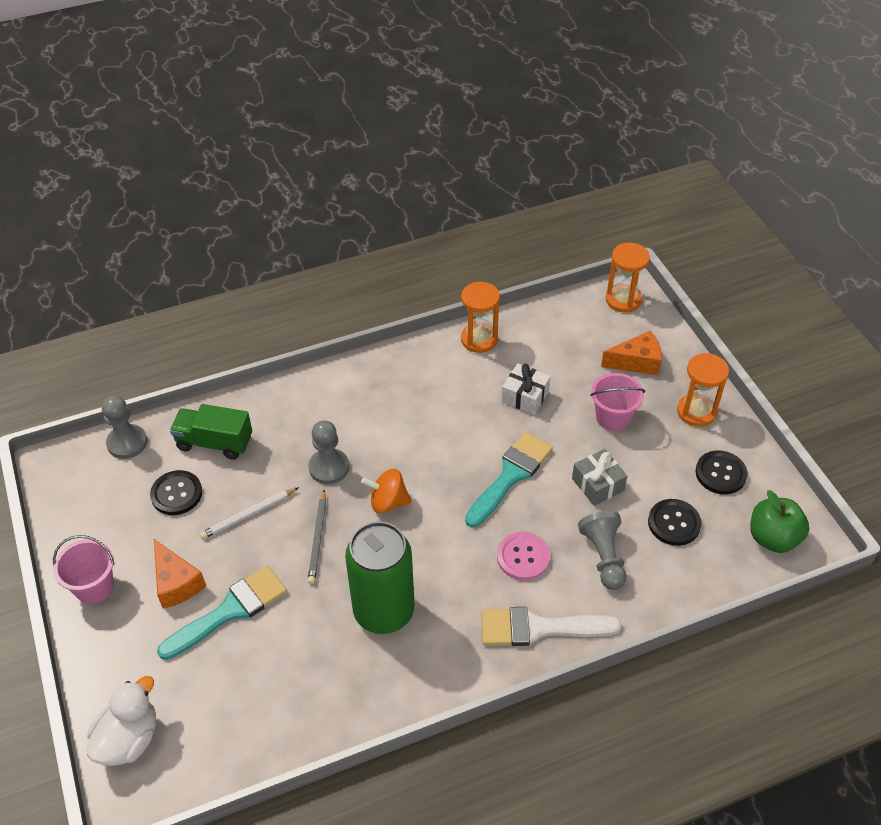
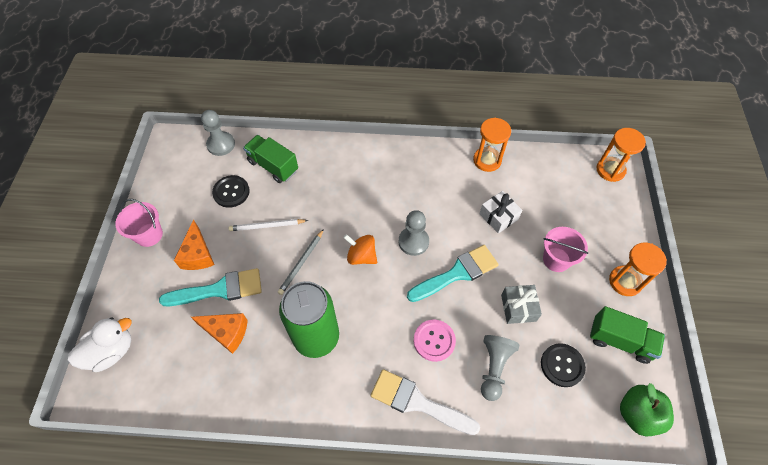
camera: 25 degrees right, 10 degrees up
(329, 467) = (336, 214): grey pawn -> grey pawn (413, 242)
(636, 362) = (596, 223): orange cheese -> orange cheese (226, 332)
(720, 473) = (620, 341): black button -> green truck

